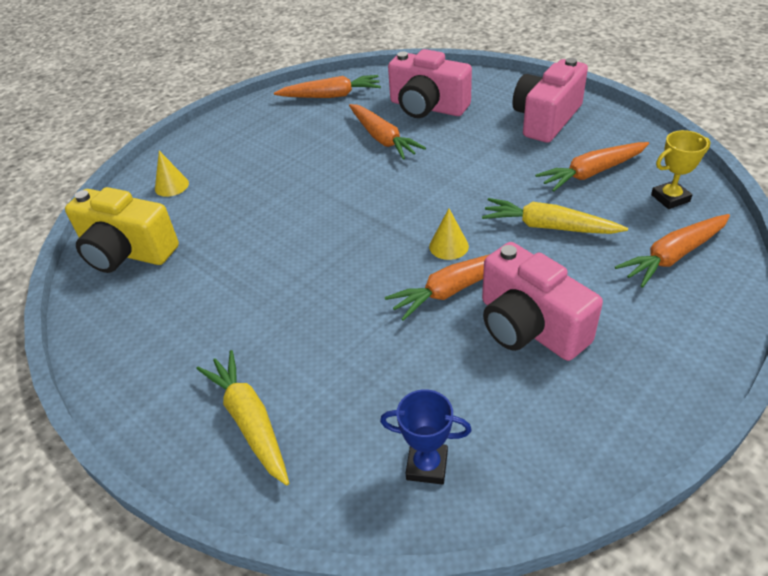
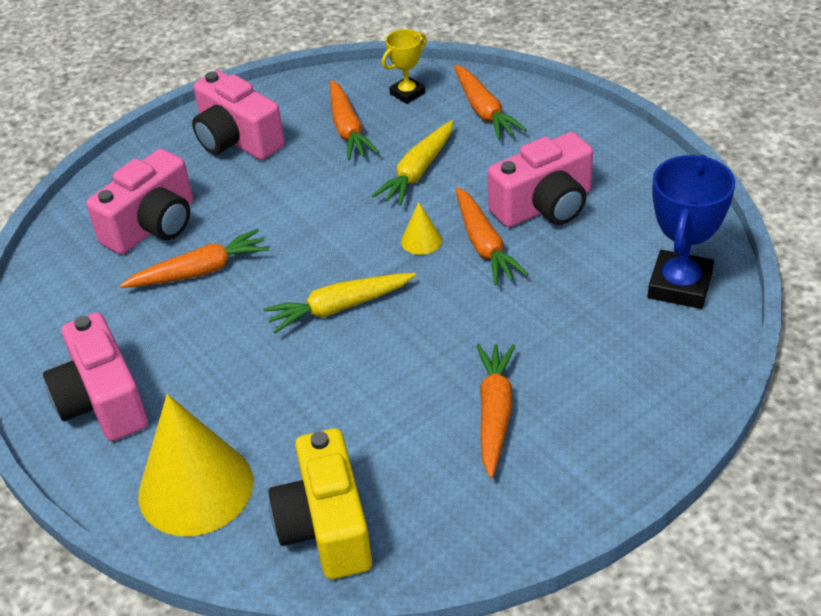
camera: 80 degrees left, 0 degrees up
(127, 252) = (326, 526): yellow camera -> yellow camera turned 135 degrees clockwise
(171, 186) = (195, 487): yellow cone -> yellow cone, size x2.35
(249, 421) = (618, 398): yellow carrot -> yellow carrot (339, 308)
(250, 131) = (102, 401): none -> pink camera
(331, 96) = (63, 312): orange carrot -> orange carrot (494, 413)
(427, 465) = (680, 285): blue trophy -> blue trophy, size x1.76
(670, 198) = (407, 93): yellow trophy -> yellow trophy turned 60 degrees clockwise

